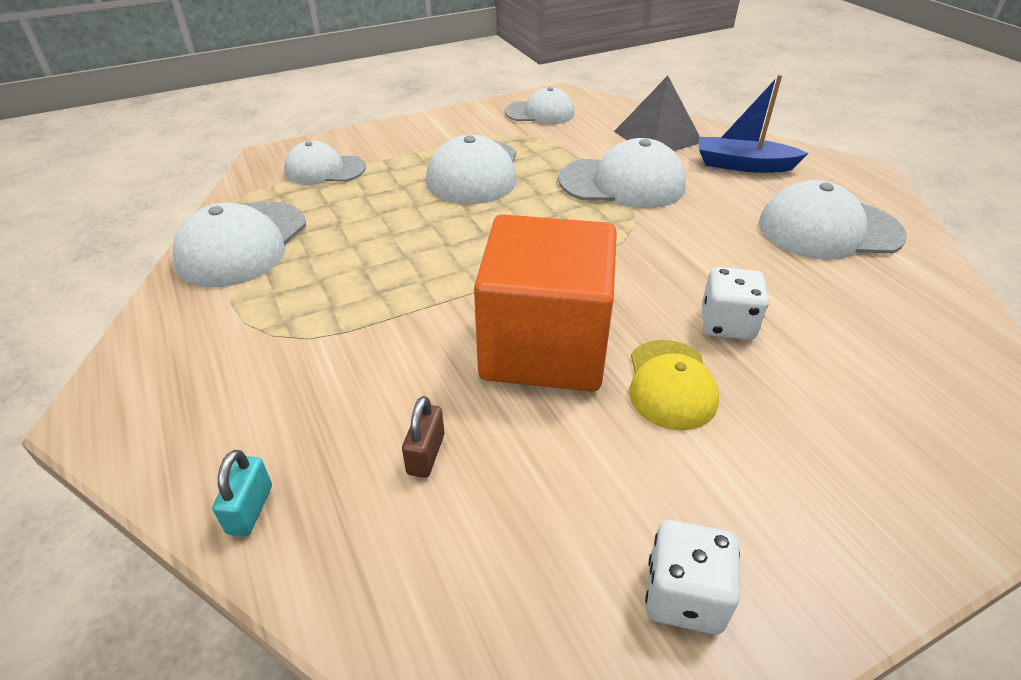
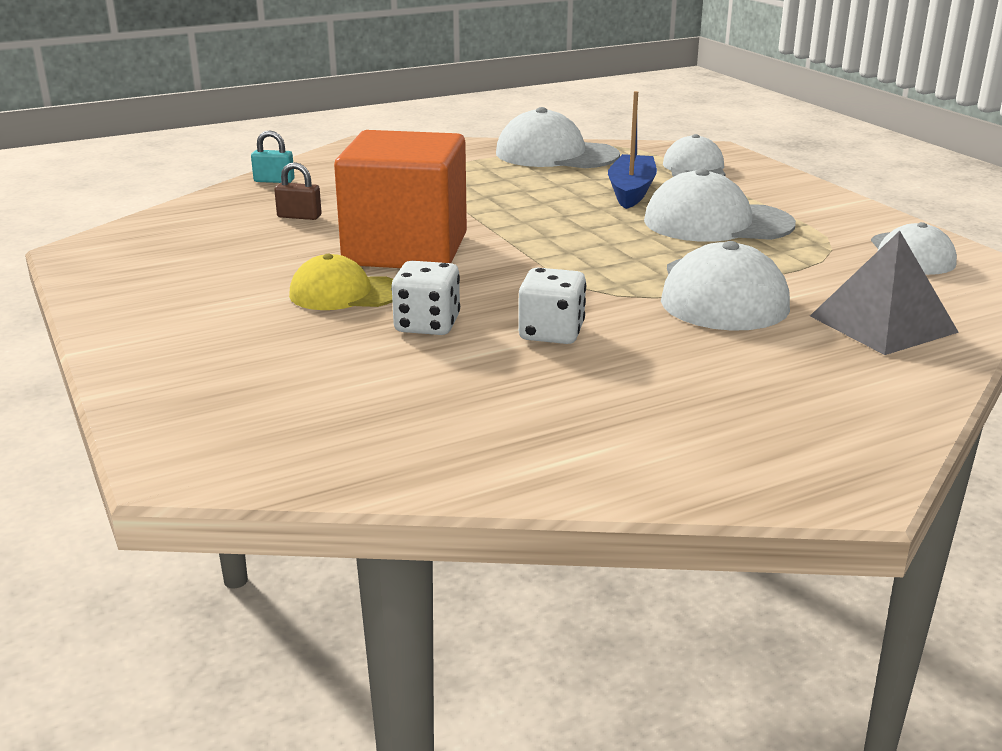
camera: 90 degrees right, 15 degrees down
(684, 595) = (145, 282): white dice -> white dice (551, 333)
(743, 165) = (817, 377): blue boat -> blue boat (631, 191)
(828, 230) = (633, 414): white cap -> none

